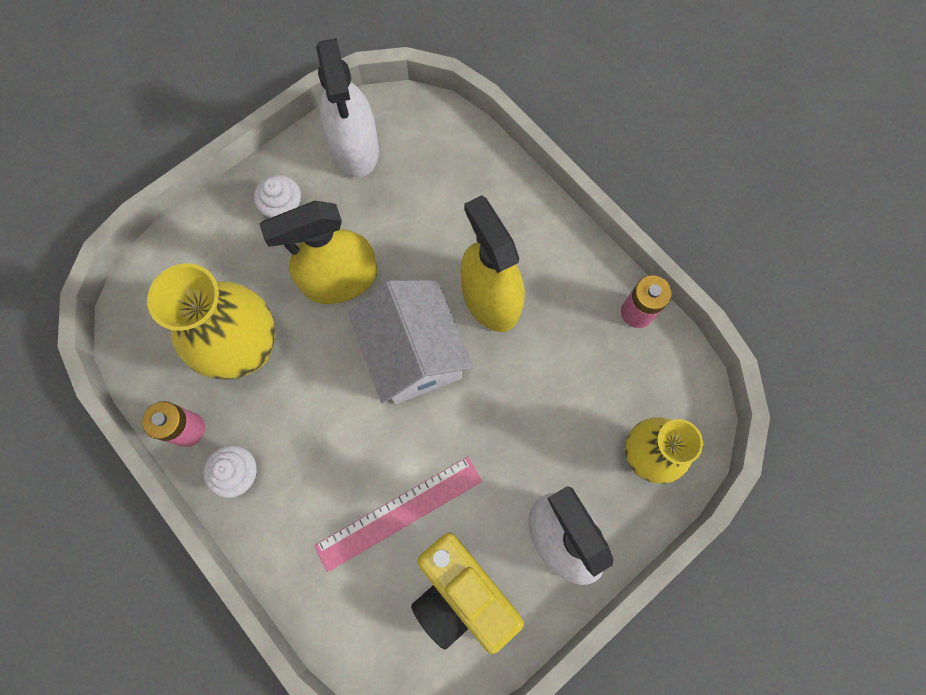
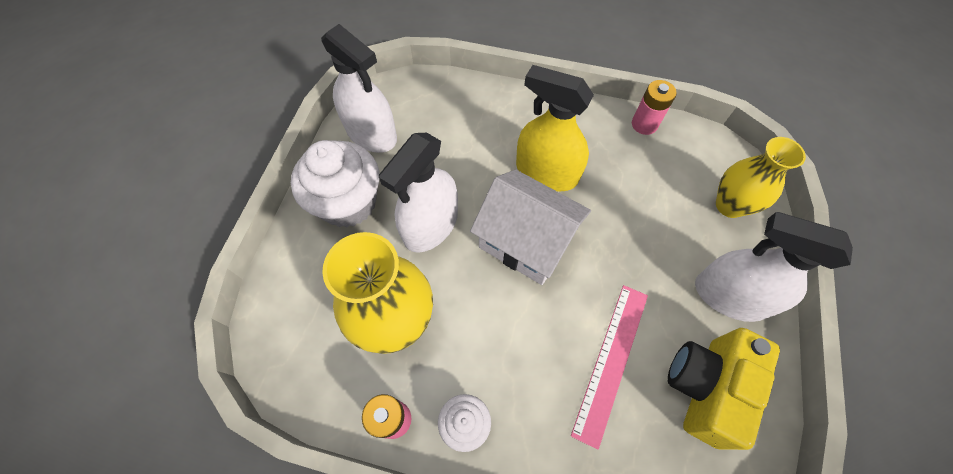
camera: 35 degrees left, 10 degrees down
(284, 208) = (348, 203): white cupcake -> white cupcake, size x1.96
(340, 280) = (430, 225): yellow spray bottle -> white spray bottle
(461, 593) = (705, 387): yellow camera -> yellow camera turned 105 degrees clockwise

